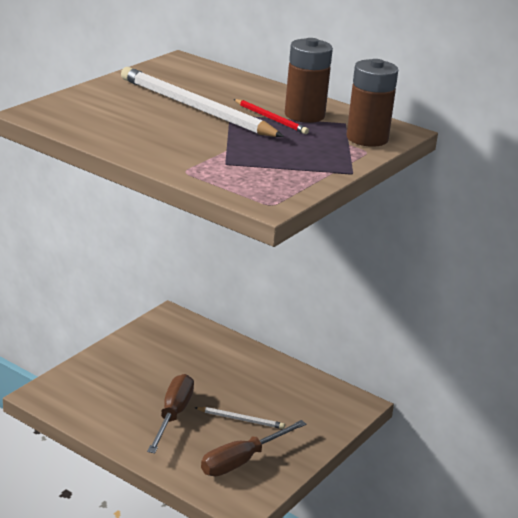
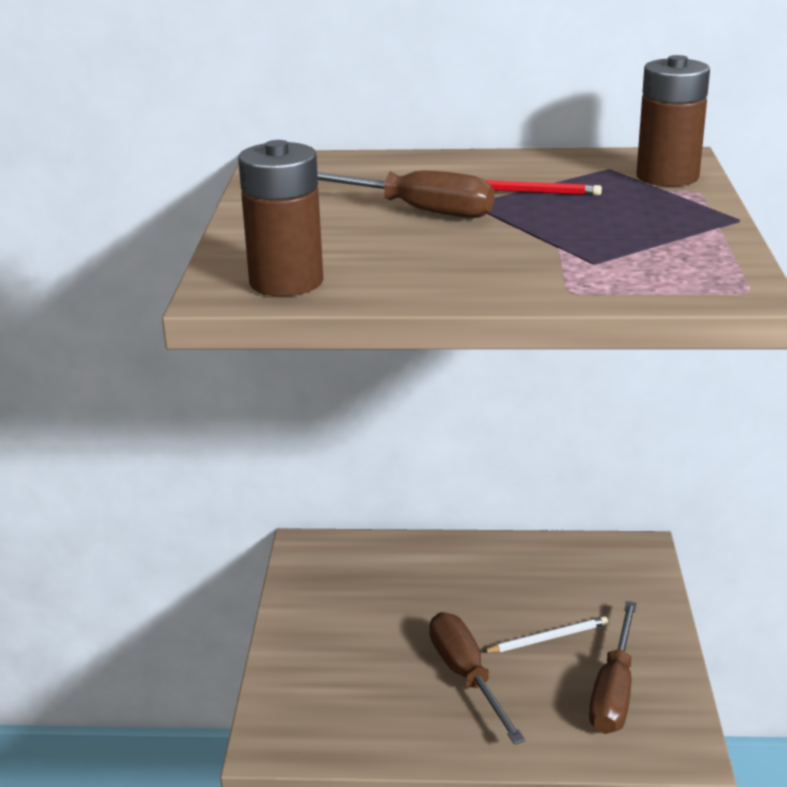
camera: 30 degrees left, 0 degrees up
(195, 108) = (416, 210): white pencil -> brown screwdriver
(304, 115) = (550, 175): brown battery -> brown battery (286, 282)

